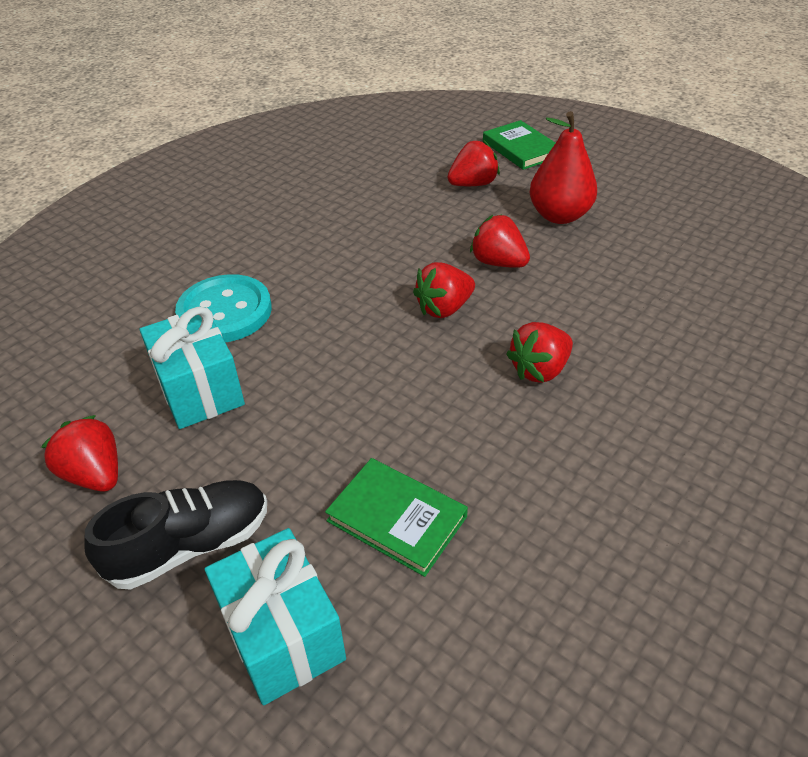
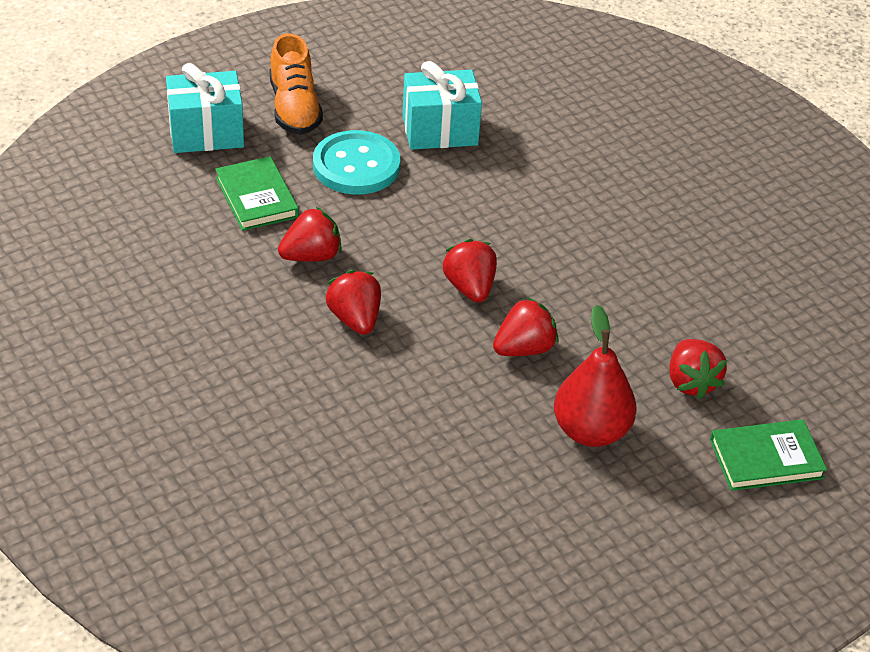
camera: 105 degrees right, 0 degrees up
(95, 474) = (381, 76): red strawberry -> red strawberry (311, 256)
(190, 545) = (294, 108): black shoe -> orange shoe
(225, 311) = (534, 157): turquoise button -> turquoise button (356, 166)
(397, 519) = (256, 197): green book -> green book turned 75 degrees counterclockwise

